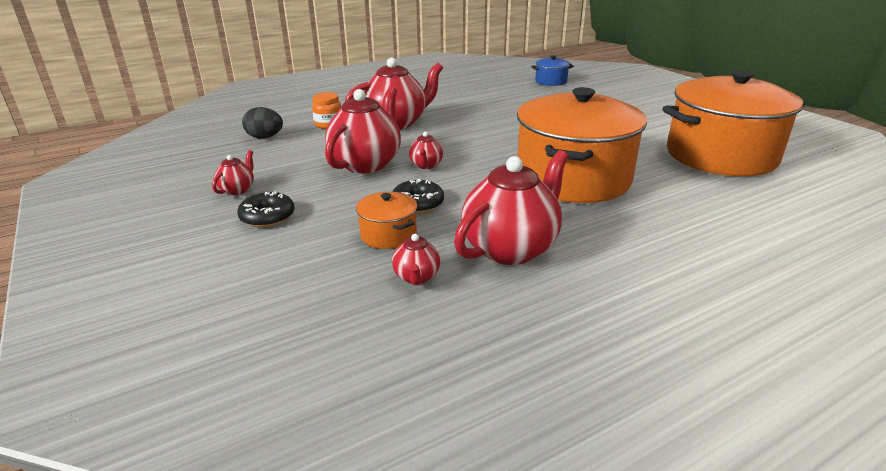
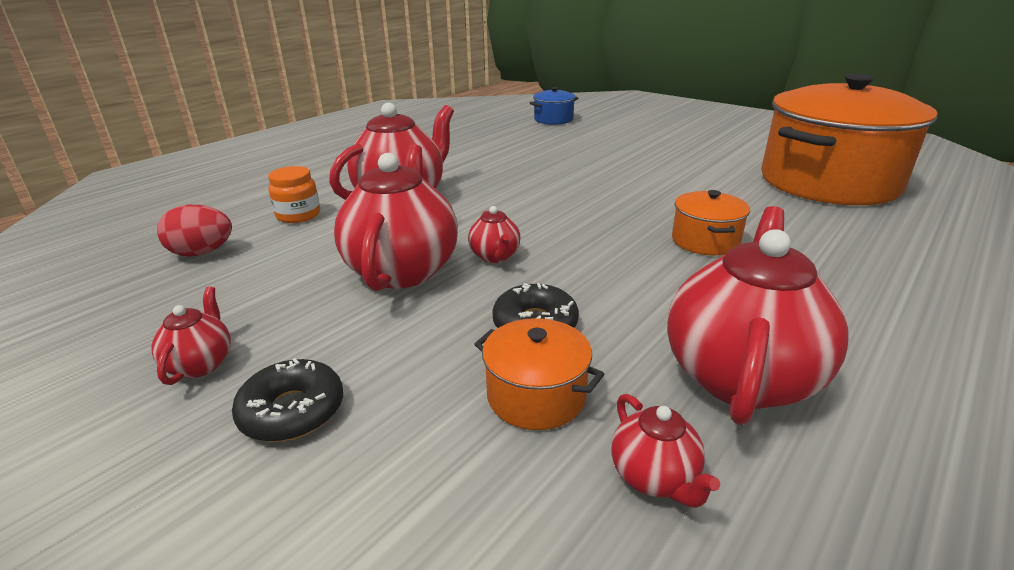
camera: 20 degrees left, 0 degrees up
(265, 137) = (202, 253): black egg -> red egg
(573, 178) = (705, 241): orange pot -> orange pot, size x0.42

